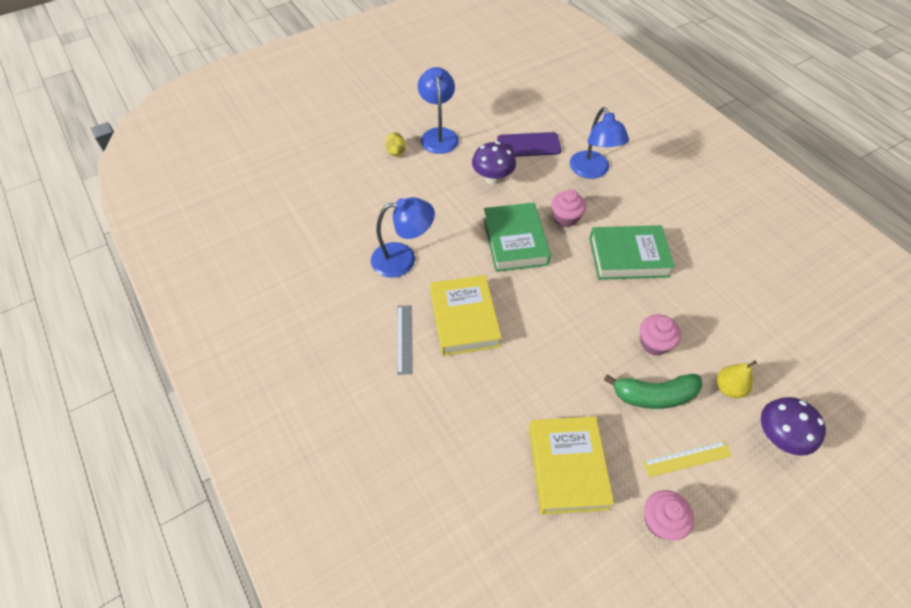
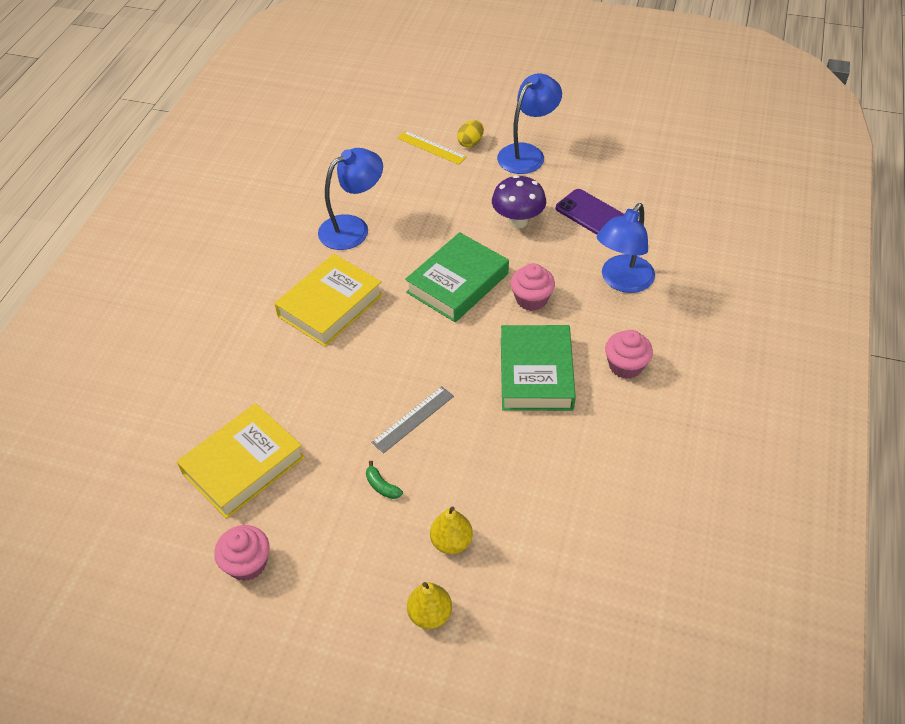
camera: 50 degrees right, 5 degrees down
(403, 259) = (353, 228): blue lamp -> blue lamp turned 75 degrees counterclockwise
(404, 339) = (270, 283): grey ruler -> grey ruler (413, 419)
(628, 257) = (536, 373): green book -> green book turned 45 degrees clockwise
(654, 343) = (445, 453): pink cupcake -> pink cupcake (625, 366)
(654, 395) = (382, 486): green banana -> green banana, size x0.44
(687, 458) = (333, 549): yellow ruler -> yellow ruler (431, 147)
(778, 437) = (430, 614): purple mushroom -> yellow pear

